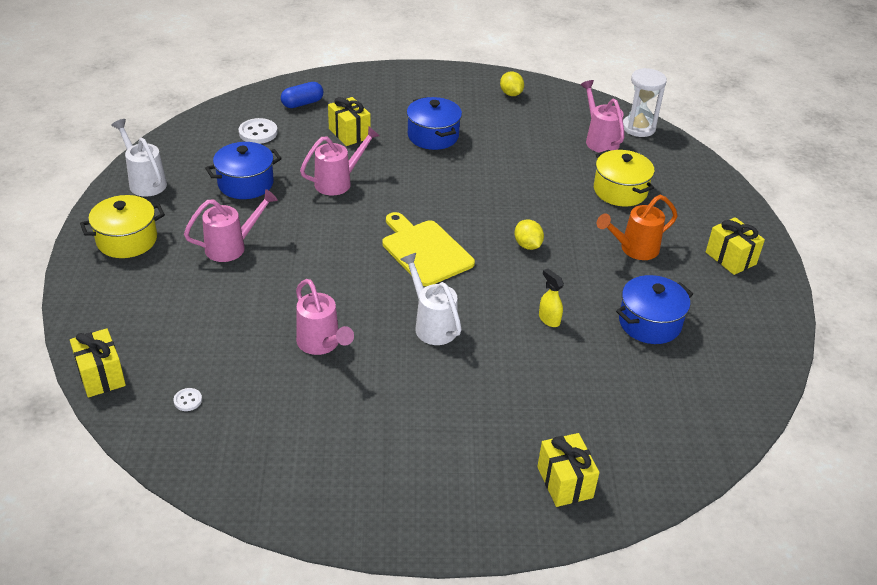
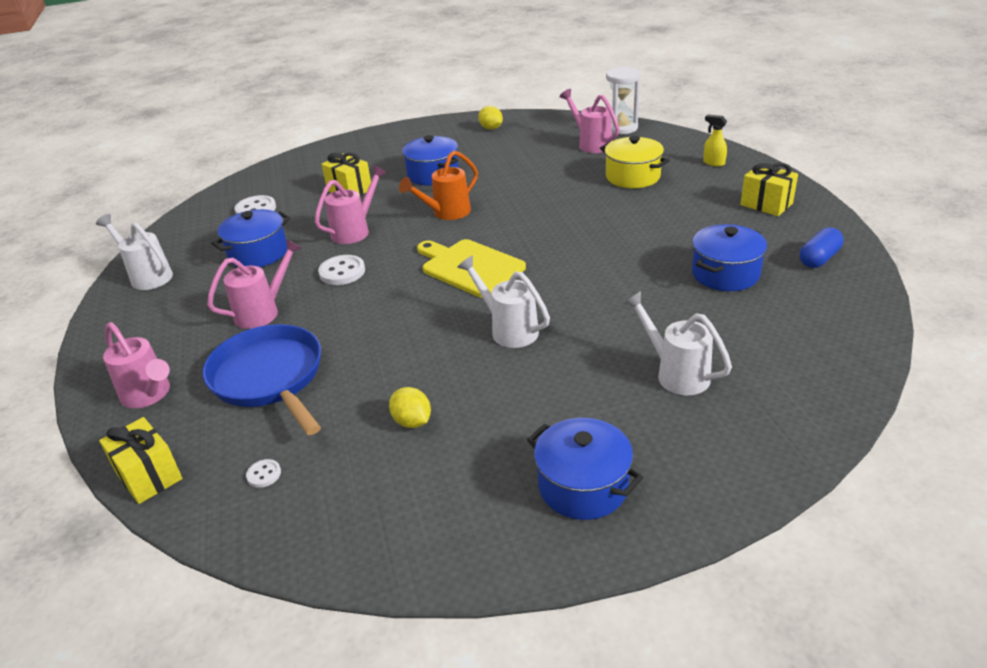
camera: 10 degrees left, 5 degrees down
(127, 240) = (142, 333): yellow pot -> none
(218, 314) = (269, 378): none -> blue pan
(302, 103) = (292, 177): blue capsule -> blue capsule (819, 258)
(312, 224) = (342, 272): none -> white button
(321, 344) = (397, 377): pink watering can -> pink watering can (149, 395)
(429, 484) = (583, 486): none -> blue pot
(527, 245) = (570, 239): yellow lemon -> yellow lemon (412, 421)
(549, 319) = (625, 295): yellow spray bottle -> yellow spray bottle (713, 163)
(554, 408) = (676, 373): none -> white watering can
(564, 482) = (729, 442): yellow gift -> none
(634, 249) = (673, 218): orange watering can -> orange watering can (446, 213)

